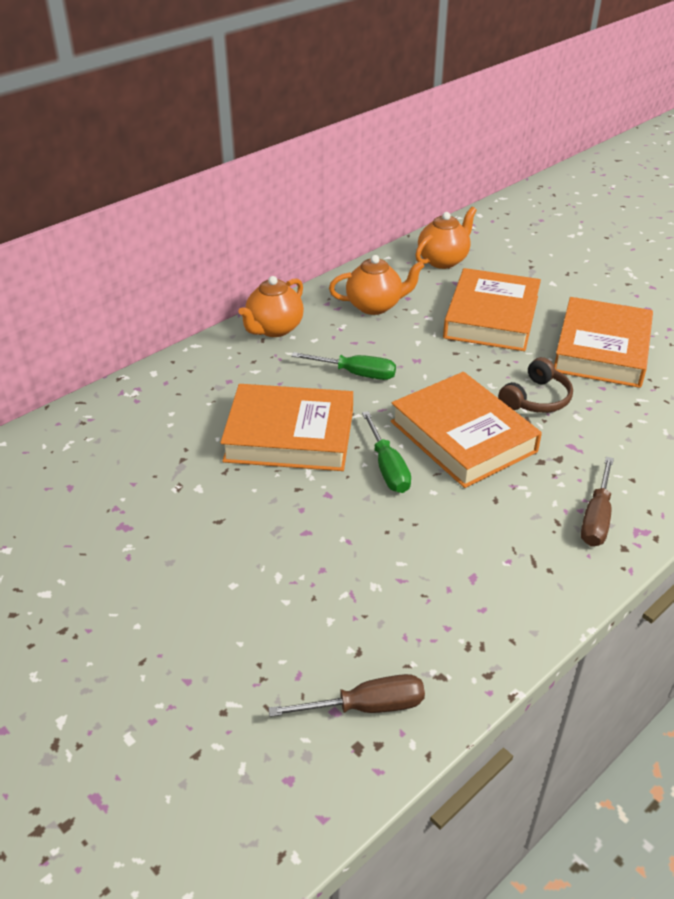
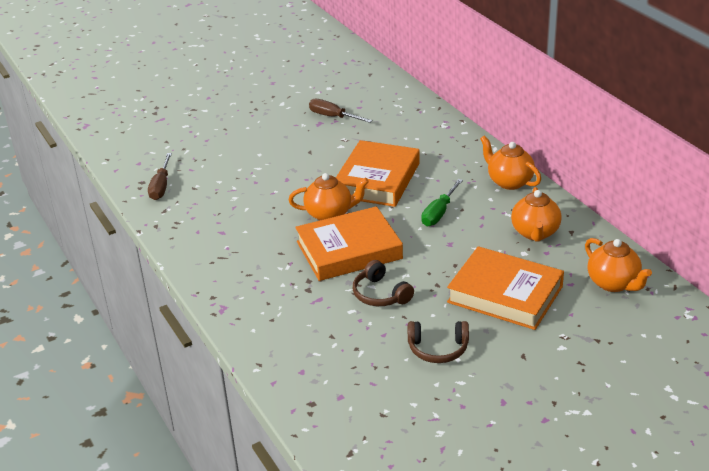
camera: 105 degrees right, 5 degrees down
(387, 467) = (329, 214): green screwdriver -> orange teapot
(596, 518) = (243, 292): brown screwdriver -> brown screwdriver (333, 117)
(601, 349) = (438, 349): orange book -> brown headphones

